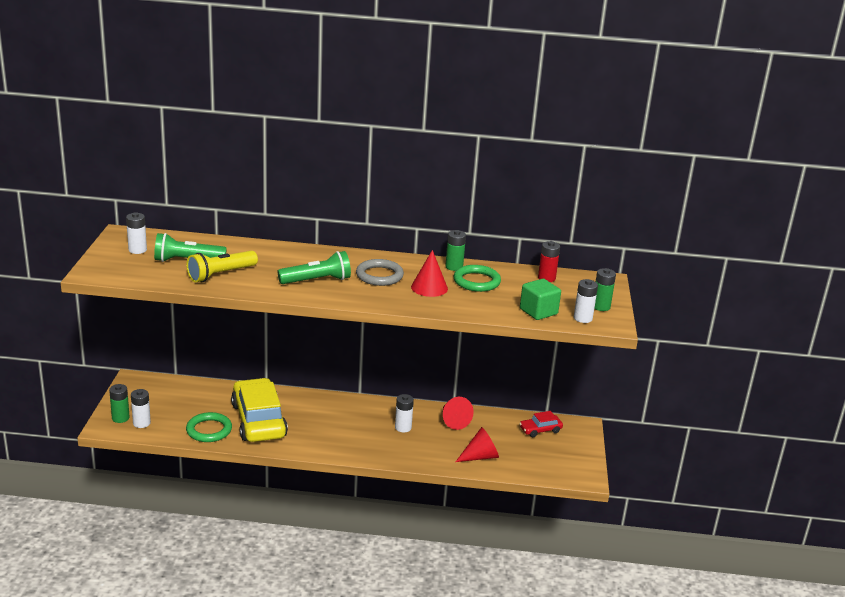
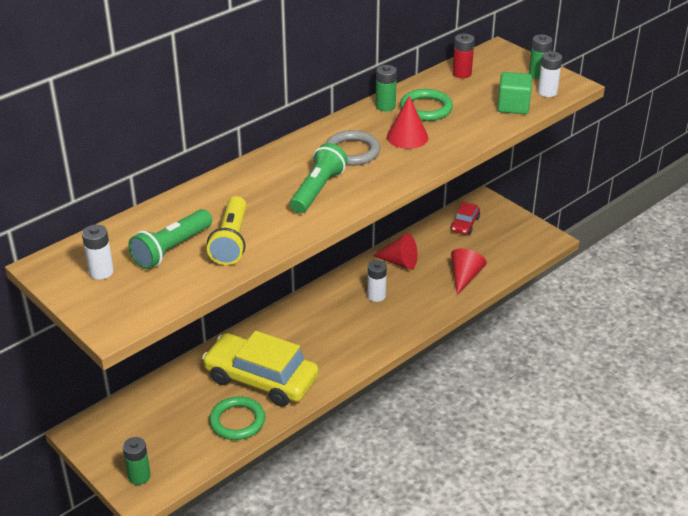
camera: 45 degrees left, 10 degrees up
(141, 423) = (167, 464): white battery -> none

